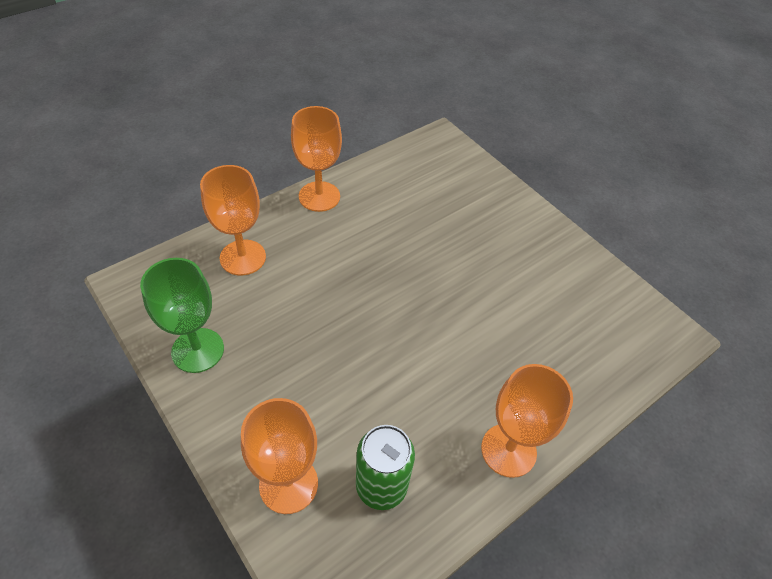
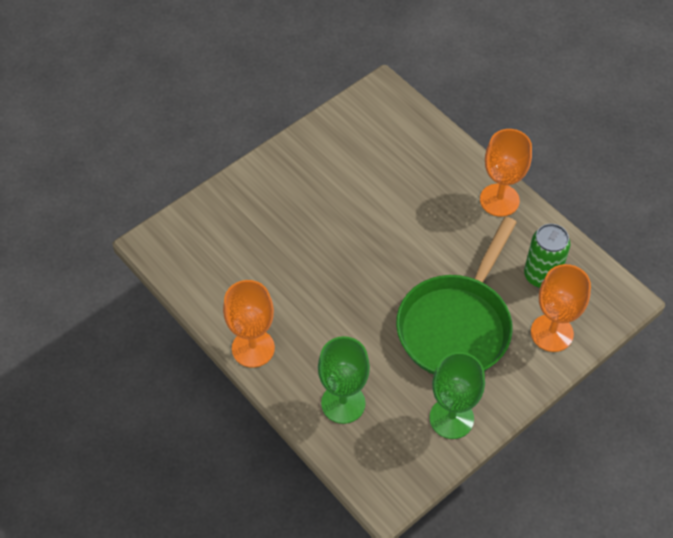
camera: 90 degrees left, 5 degrees up
(243, 257) = (343, 403): orange goblet -> green goblet
(317, 371) = (456, 325): none -> green pan

